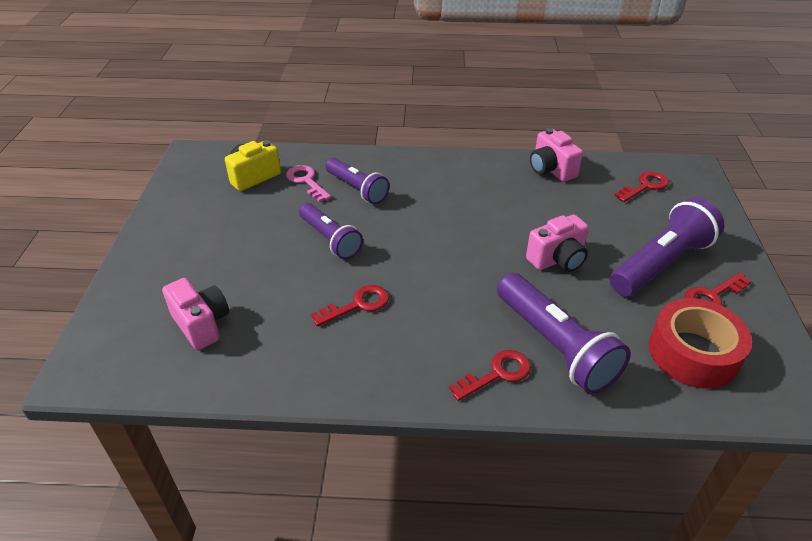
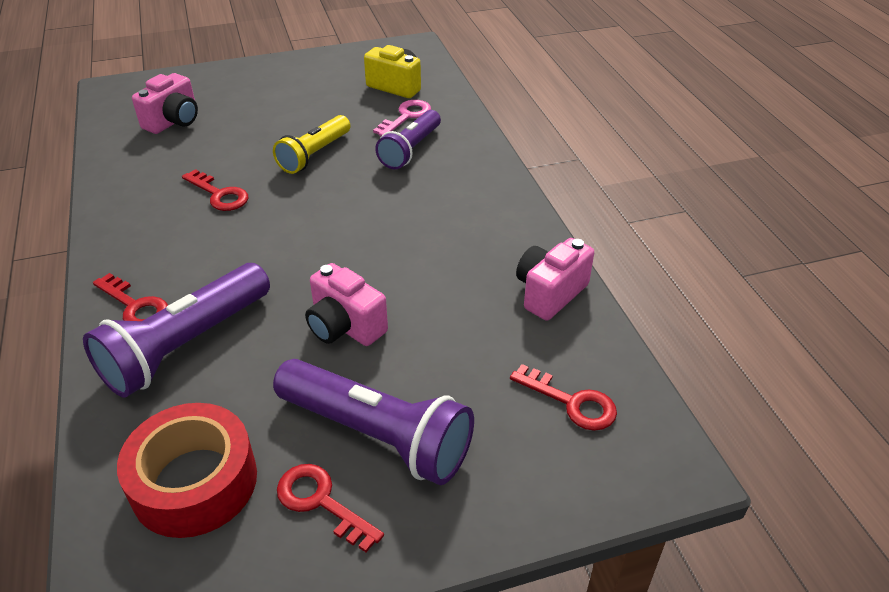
camera: 70 degrees right, 0 degrees up
(330, 239) = (314, 155): purple flashlight -> yellow flashlight

